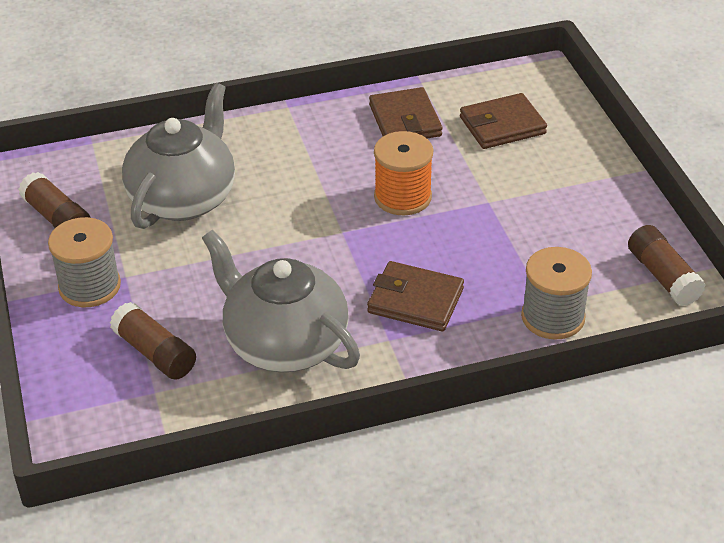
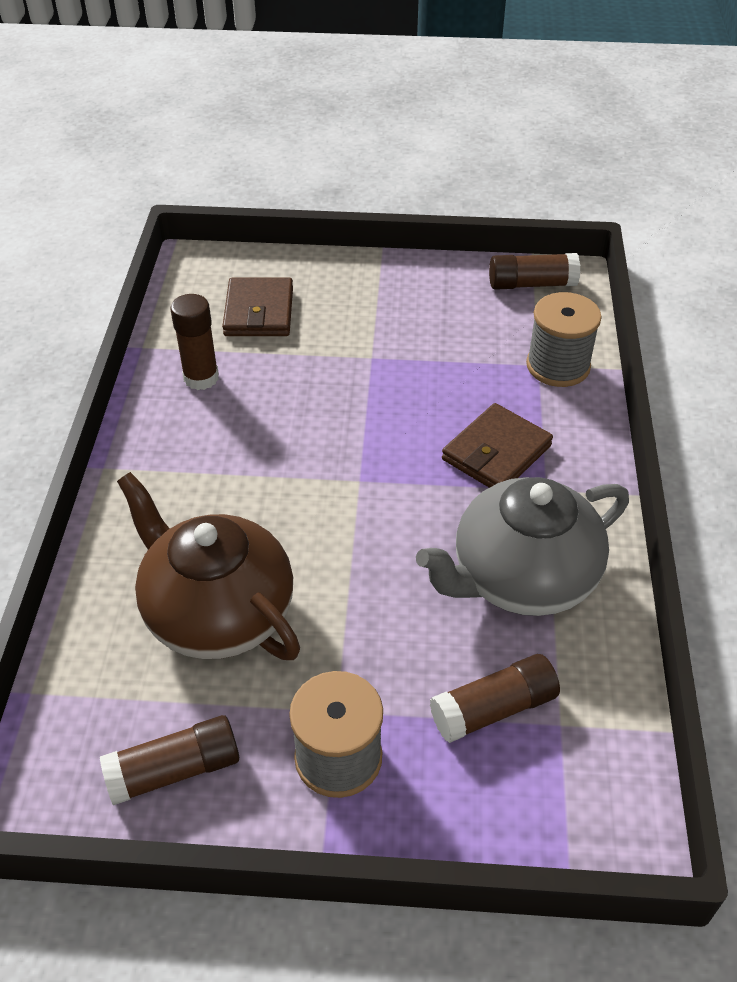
camera: 70 degrees left, 5 degrees up
(184, 198) = (217, 612): grey teapot -> brown teapot
(402, 197) = (329, 416): orange spool -> none
(405, 120) = (201, 378): brown wallet -> brown glue stick

